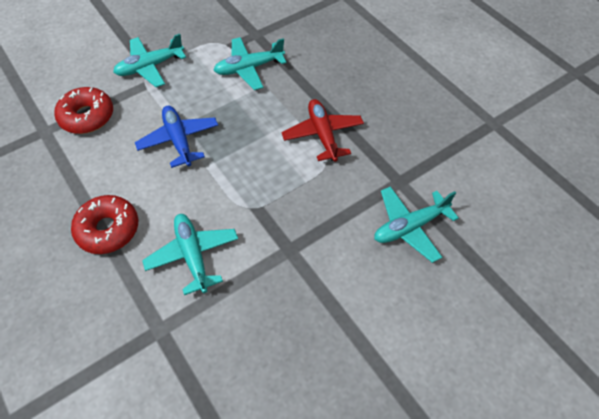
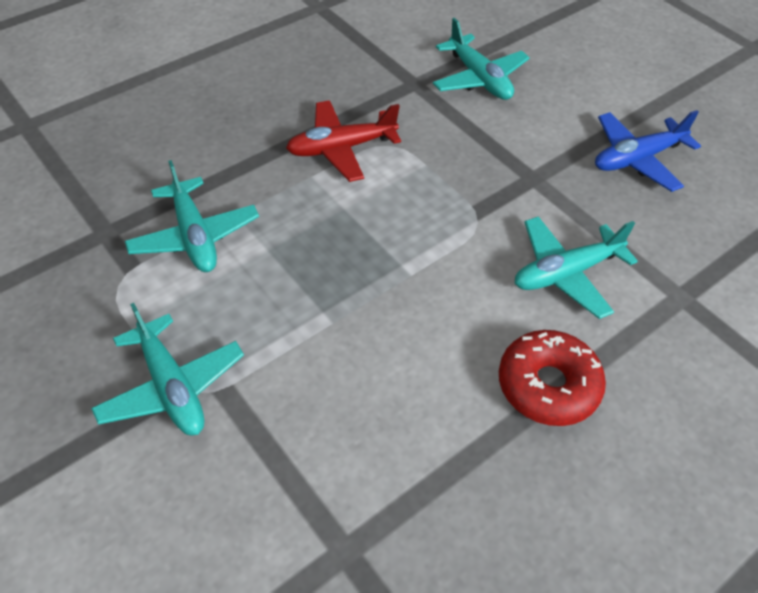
camera: 95 degrees left, 5 degrees down
(87, 116) = (305, 475): red donut -> none
(179, 140) = (359, 315): blue plane -> blue plane (637, 159)

